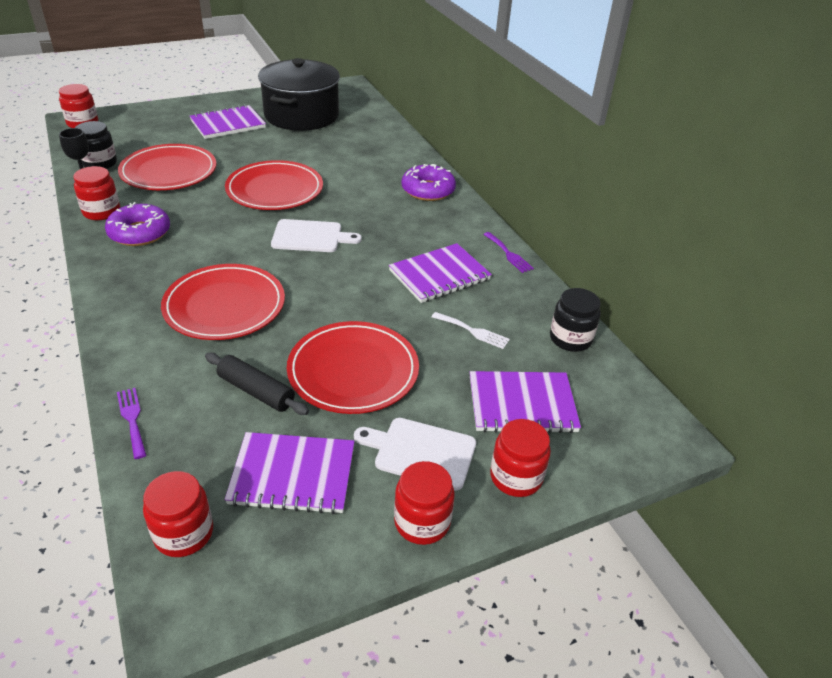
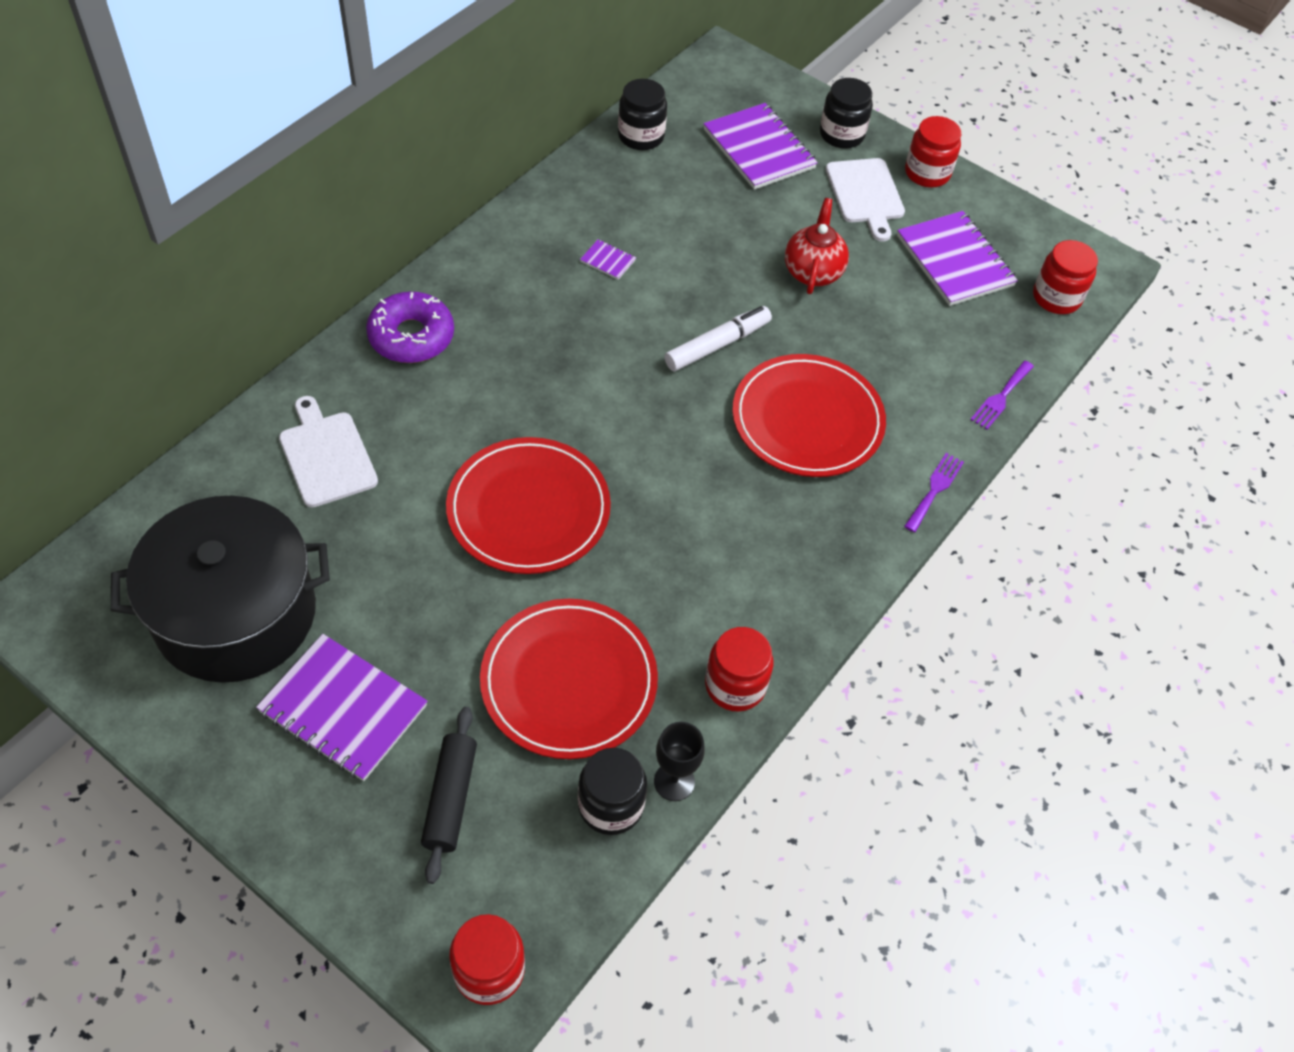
camera: 120 degrees left, 15 degrees up
(139, 233) = (746, 599): purple donut -> none
(256, 391) = (896, 328): black rolling pin -> black rolling pin (450, 798)
(310, 237) = (617, 410): white cutting board -> white cutting board (326, 455)
(324, 293) = (717, 345): none -> white marker
(353, 371) = (812, 272): red plate -> red teapot
(439, 275) = (608, 261): purple notebook -> purple notebook, size x0.43
(473, 331) = (685, 206): white fork -> none
(508, 254) = (519, 215): purple fork -> purple fork (935, 489)
(516, 477) = (841, 134): red jar -> black jar

